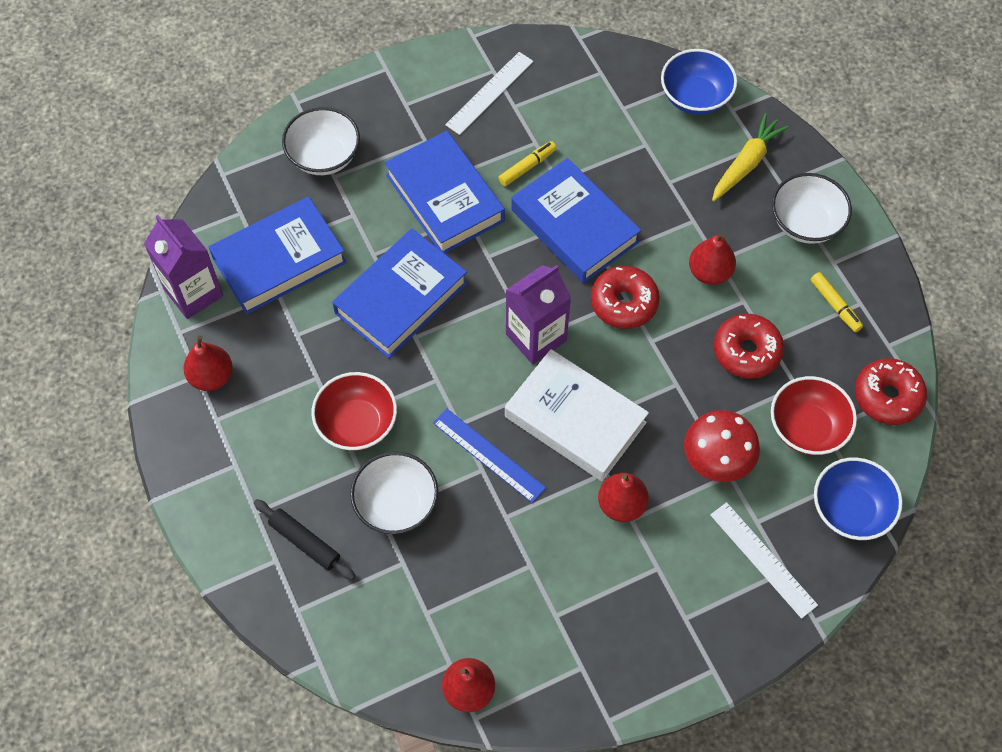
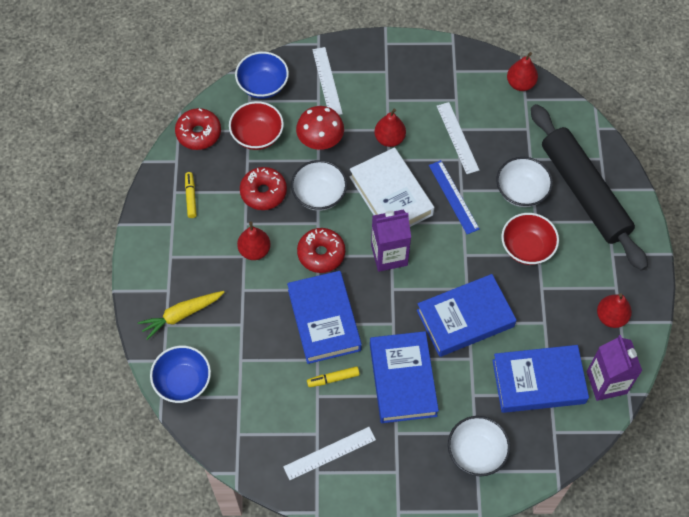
camera: 155 degrees left, 0 degrees up
(305, 542) = (584, 192): black rolling pin -> black rolling pin, size x2.47
(525, 550) = (457, 138): none -> white ruler
(805, 223) = (171, 256): white bowl -> white bowl (319, 195)

